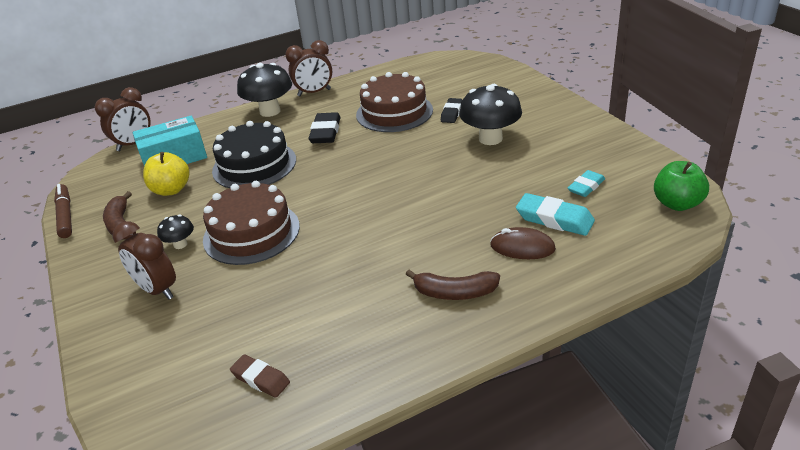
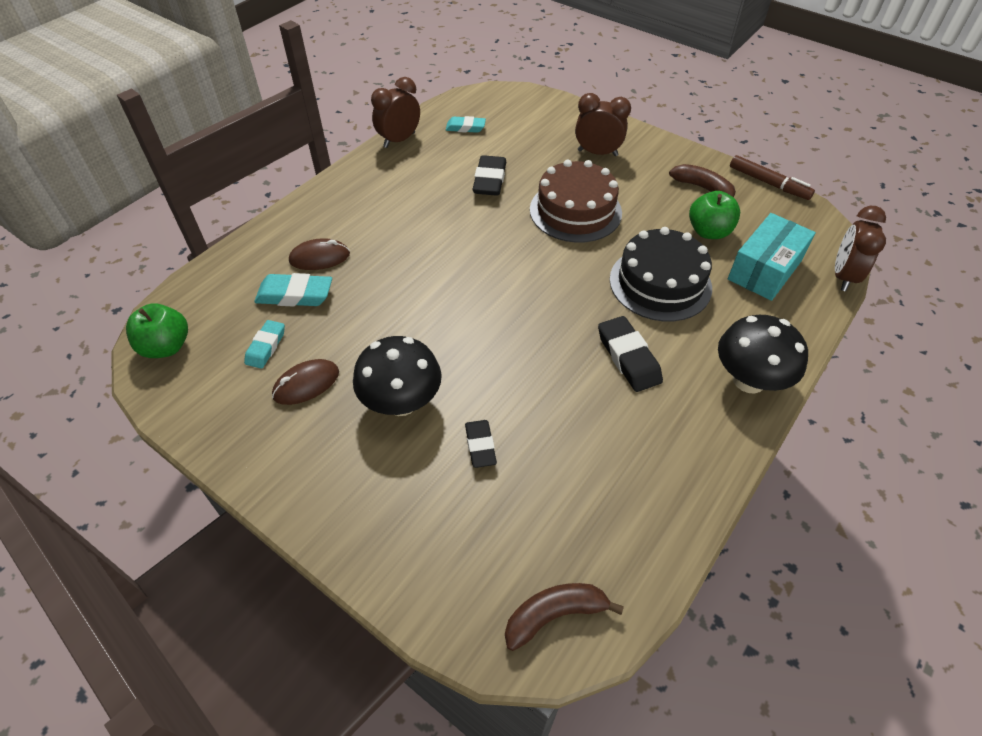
camera: 150 degrees right, 15 degrees up
(171, 190) = (709, 232): yellow apple -> green apple
(180, 244) = (626, 186): black mushroom -> none
(260, 379) = (465, 128): brown eraser -> turquoise eraser
(299, 288) = (489, 180): none -> black eraser
(314, 92) = (731, 444): brown clock -> brown clock (399, 140)
(394, 112) = (566, 426): brown cake -> none
(455, 293) = (364, 206): brown banana -> brown banana (554, 614)
(556, 159) = (306, 384): none -> brown mouse

